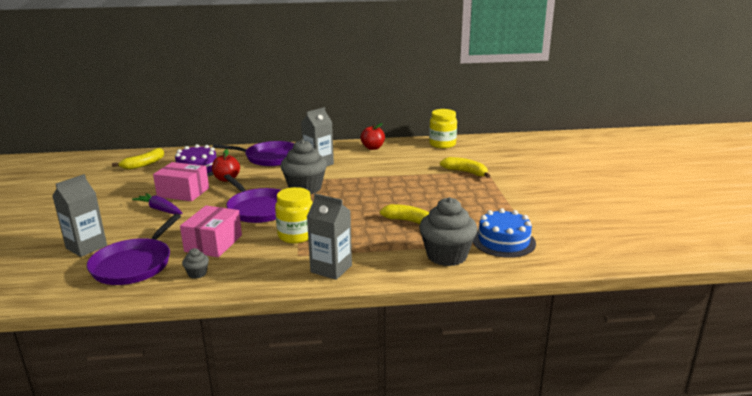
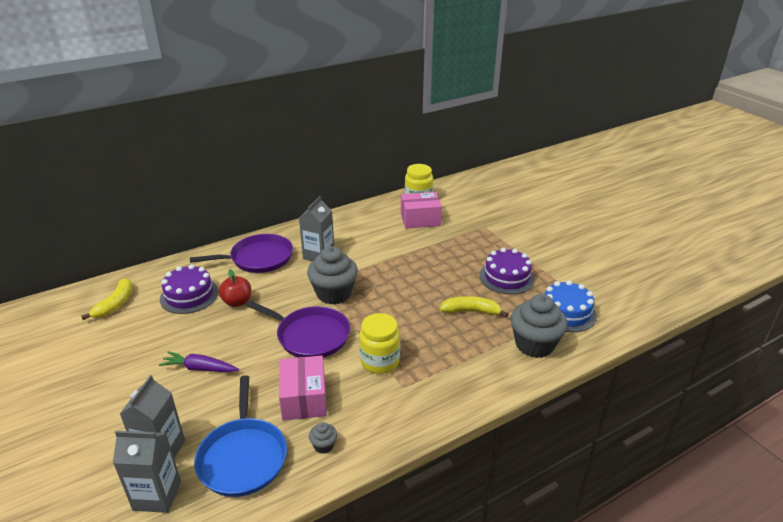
camera: 25 degrees left, 10 degrees up
(134, 264) = (243, 456): purple pan -> blue pan
(183, 192) = (204, 335): pink box -> pink box (420, 219)
(331, 269) = (449, 394): grey carton -> grey carton (157, 495)
(373, 148) = (355, 219): red apple -> none
(466, 172) = (468, 233): yellow banana -> none
(470, 207) = (506, 277): none -> purple cake

